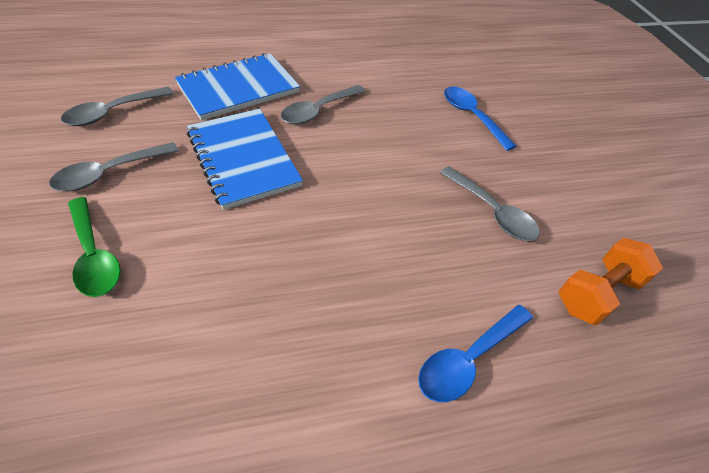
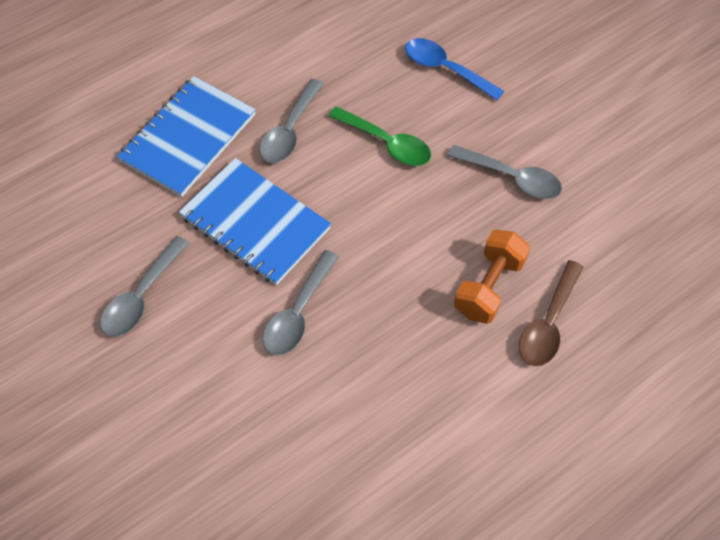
camera: 20 degrees left, 10 degrees up
(94, 255) = (198, 378): green spoon -> green spoon (386, 143)
(113, 112) = (83, 227): grey spoon -> grey spoon (298, 313)
(468, 359) = (548, 323): blue spoon -> brown spoon
(597, 293) = (625, 220): orange dumbbell -> orange dumbbell (489, 287)

